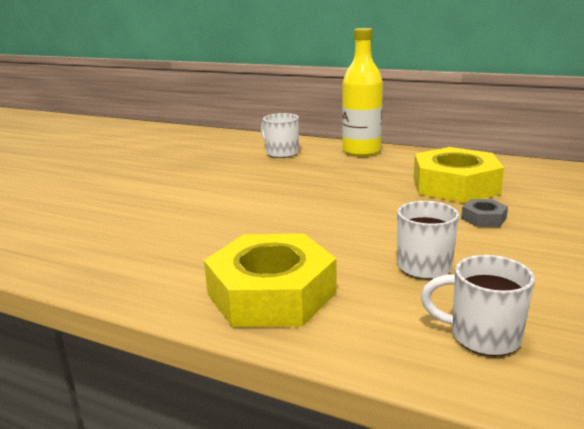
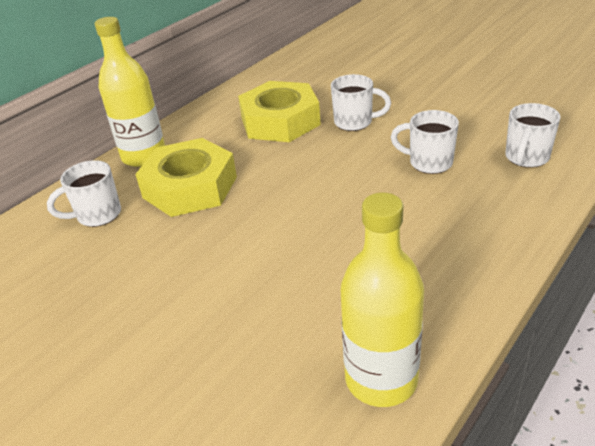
camera: 75 degrees left, 15 degrees up
(96, 265) = (381, 379): none -> yellow bottle
(271, 293) = (462, 243): yellow nut -> yellow nut (190, 187)
(483, 218) = (354, 122): grey nut -> white mug

